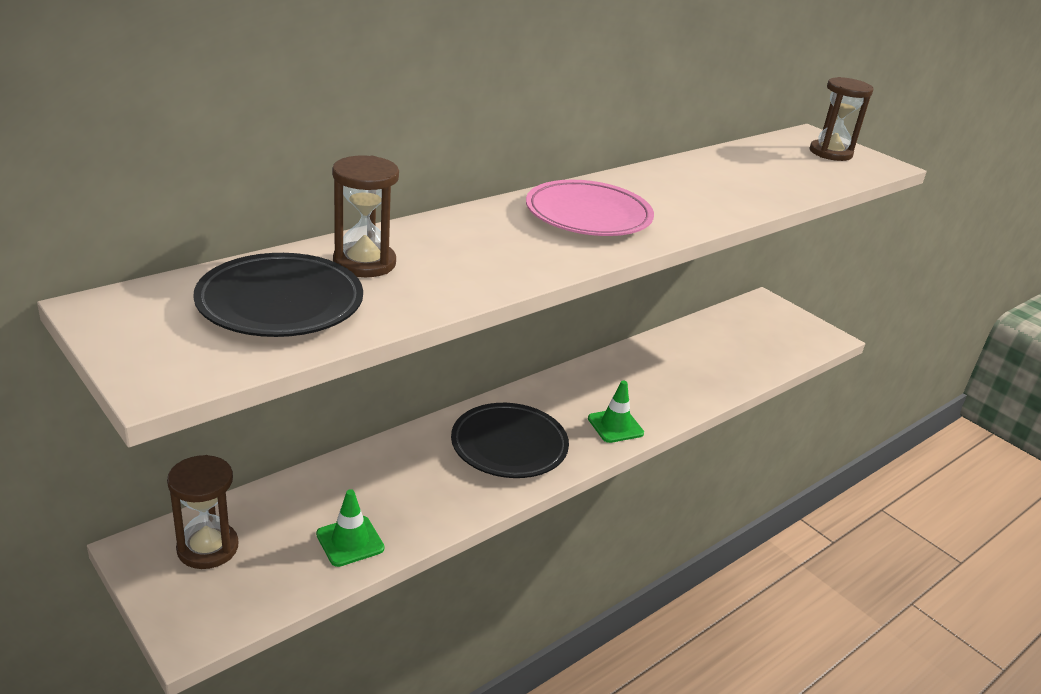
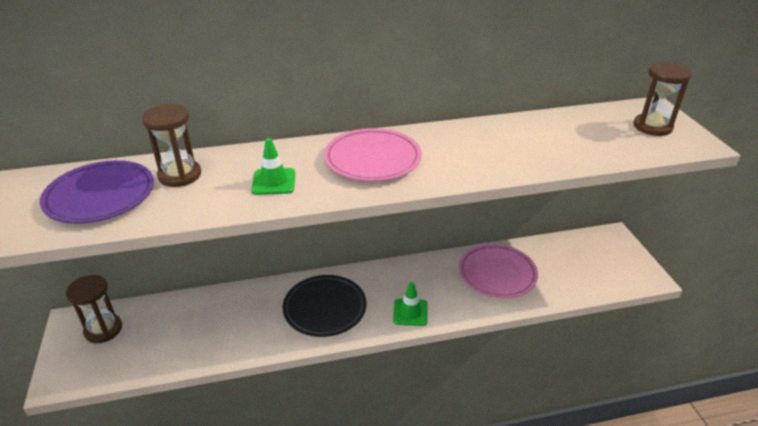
camera: 30 degrees right, 5 degrees up
(280, 303) = (100, 196): black plate -> purple plate
(350, 541) = (179, 349): green traffic cone -> green traffic cone (274, 182)
(678, 364) = (497, 274): none -> pink plate

